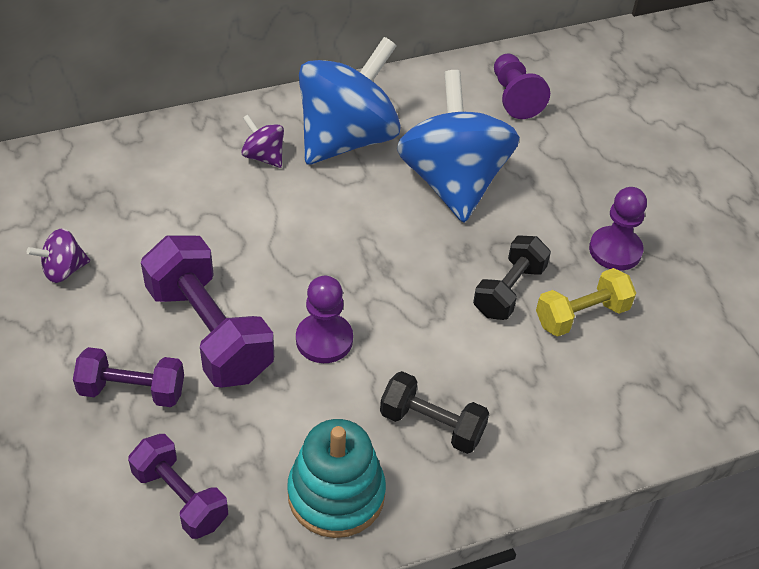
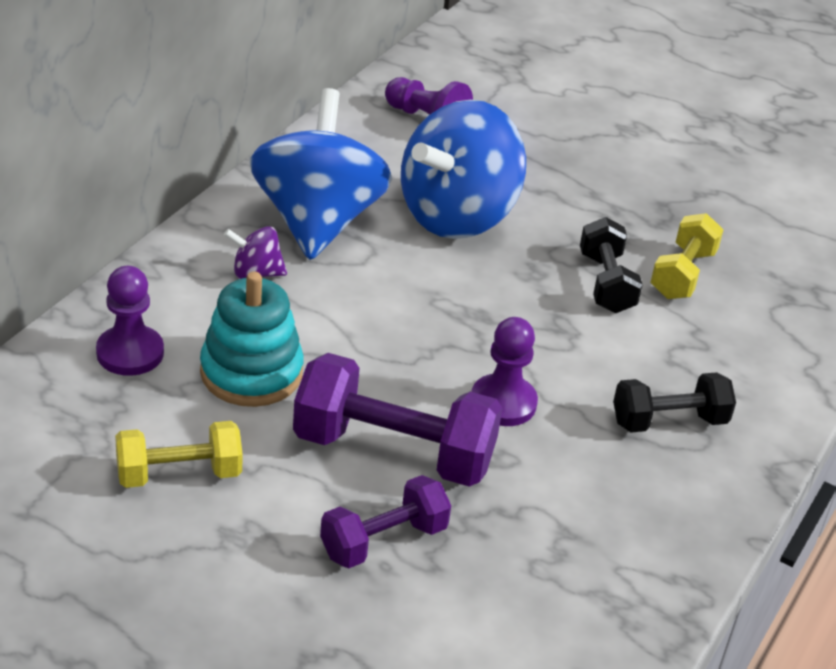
camera: 40 degrees left, 10 degrees down
(63, 270) = (179, 474): purple spinning top -> yellow dumbbell
(180, 497) = (537, 601): purple dumbbell -> none
(336, 494) = (659, 519): turquoise stacking toy -> turquoise stacking toy (251, 372)
(453, 182) = (457, 216): blue spinning top -> blue spinning top turned 90 degrees counterclockwise
(615, 250) = (650, 210): purple pawn -> purple pawn (130, 353)

